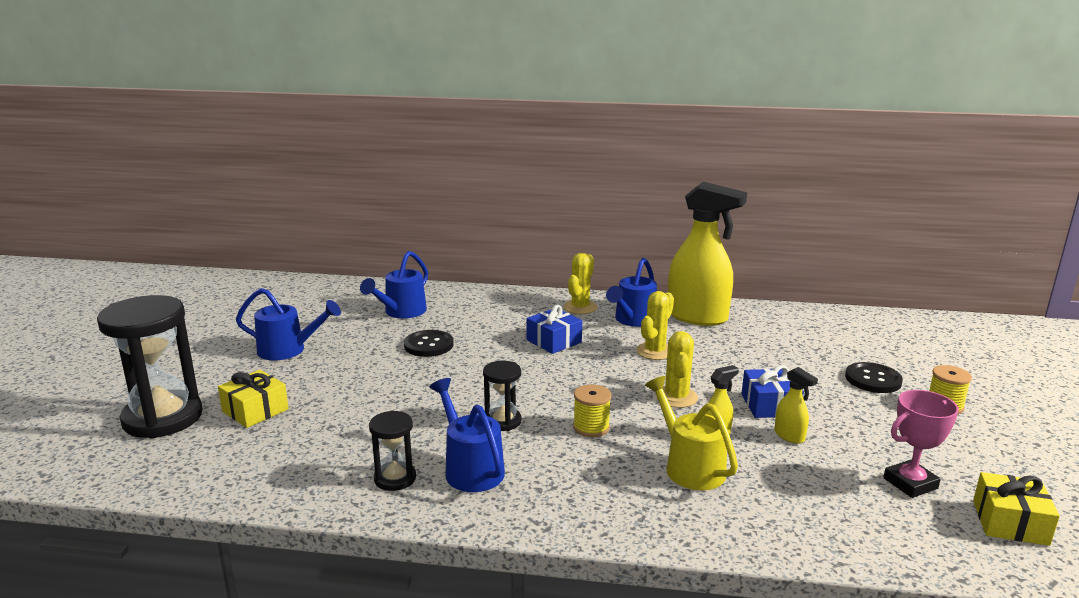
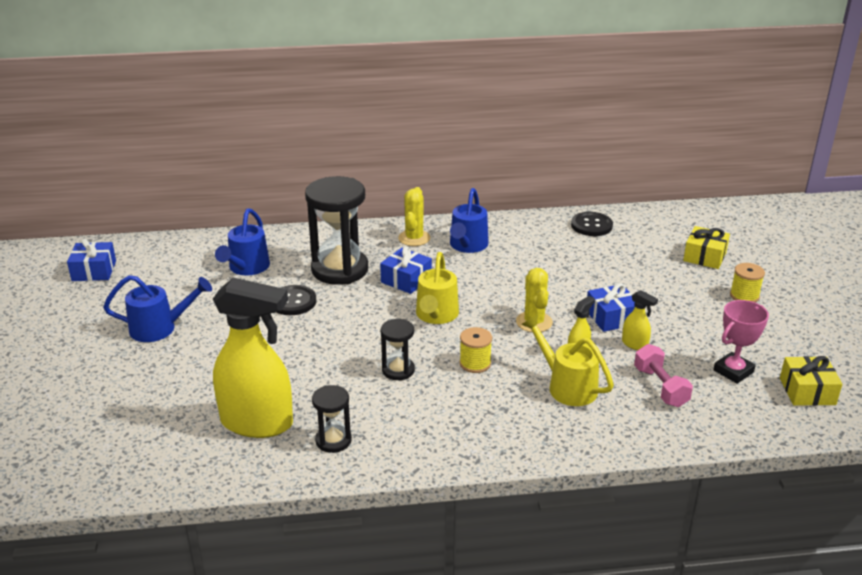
camera: 15 degrees left, 10 degrees up
(163, 418) = (84, 420): black hourglass -> black hourglass (340, 269)
(255, 410) = (168, 397): yellow gift -> yellow gift (704, 256)
(262, 298) = (94, 271): none -> blue gift
(470, 468) = (392, 419): blue watering can -> none
(569, 377) = (436, 316): none -> yellow watering can
(655, 351) = (499, 277): yellow cactus -> none
(698, 317) = (523, 234): yellow spray bottle -> yellow spray bottle (257, 423)
(808, 486) = (660, 387): none -> pink dumbbell
(873, 379) = (685, 279): black button -> black button (591, 225)

